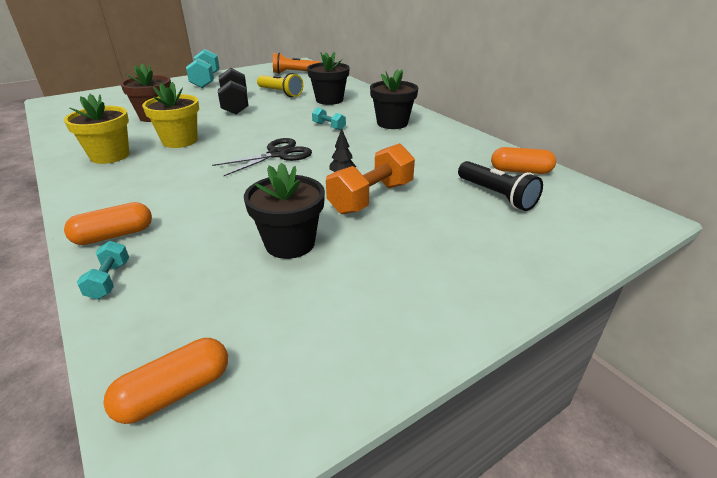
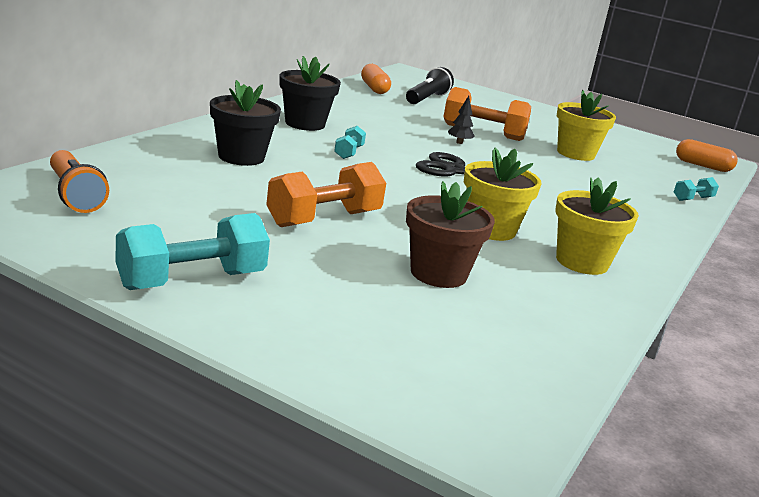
camera: 120 degrees left, 10 degrees down
(114, 235) = (665, 211): orange capsule -> none
(235, 105) = (324, 219): black dumbbell -> orange dumbbell
(280, 93) = (230, 193): yellow flashlight -> none
(290, 243) = (575, 153): black flower pot -> yellow flower pot

